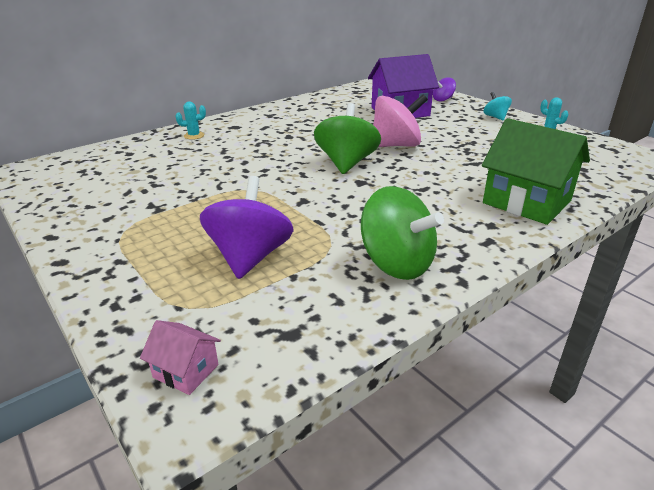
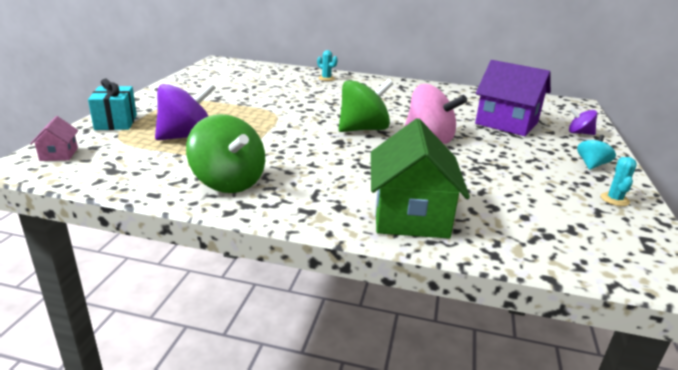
camera: 50 degrees right, 5 degrees down
(130, 297) = (116, 122): none -> turquoise gift
(396, 264) = (228, 182): green spinning top -> green spinning top turned 45 degrees counterclockwise

